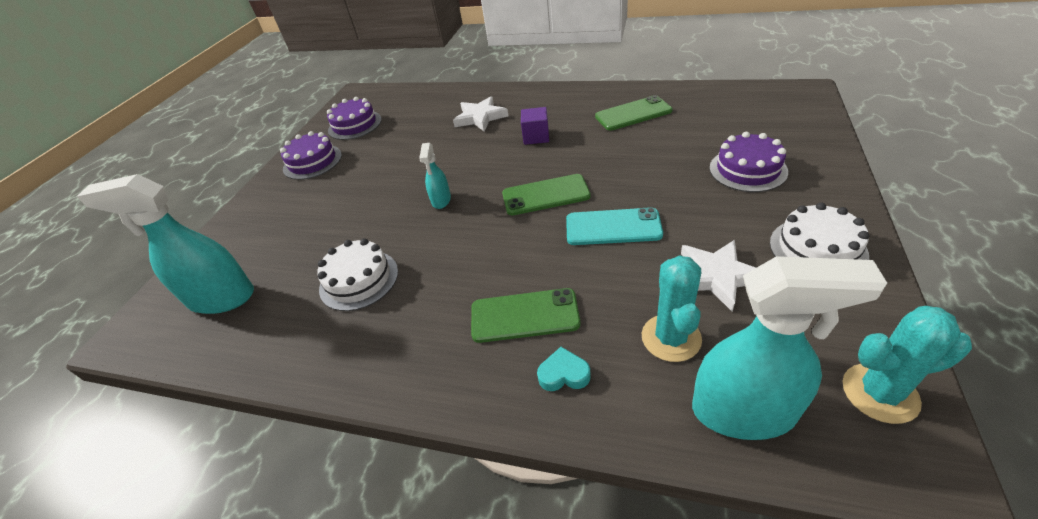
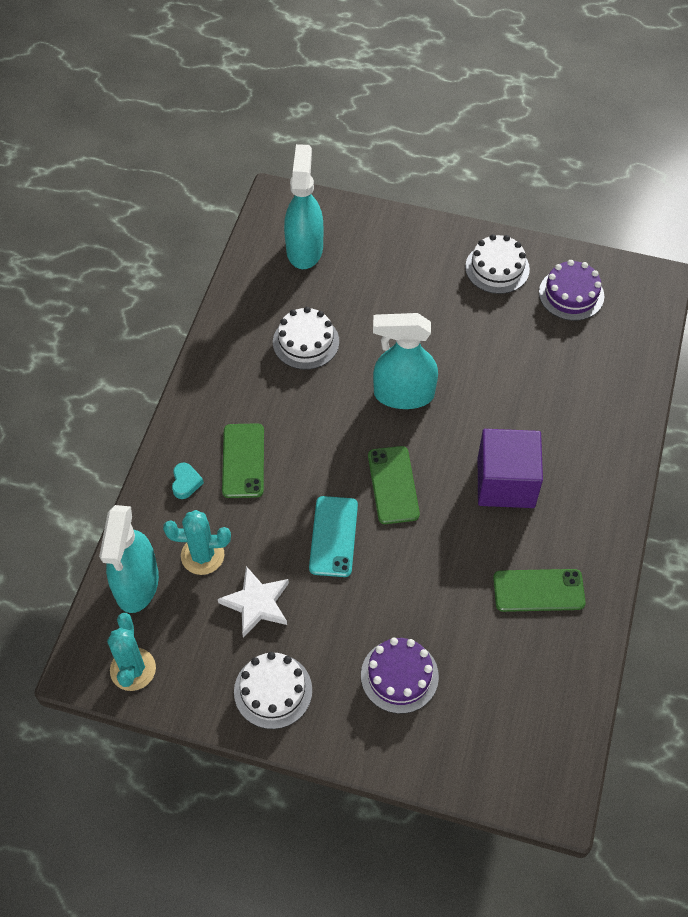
camera: 85 degrees right, 15 degrees up
(312, 162) = (497, 268): purple cake -> white cake
(441, 200) = (403, 394): turquoise spray bottle -> turquoise spray bottle, size x2.00
(480, 117) = (563, 425): white star -> none
(536, 137) = (506, 482): purple cube -> purple cube, size x1.92
(633, 114) = (538, 590): green phone -> green phone turned 75 degrees counterclockwise

